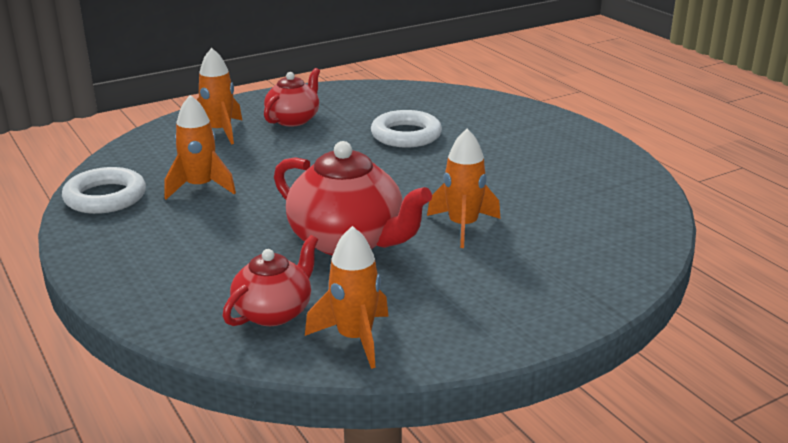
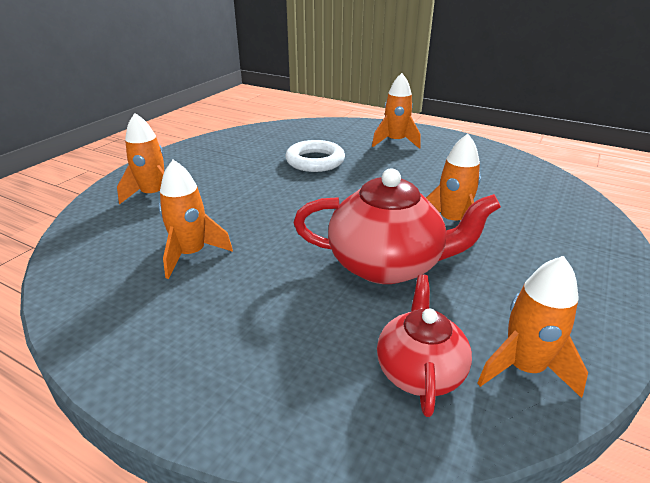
camera: 30 degrees left, 5 degrees up
(105, 197) = (95, 298): white ring -> none
(293, 119) = (210, 169): red teapot -> none
(526, 135) = (395, 142): none -> orange rocket

